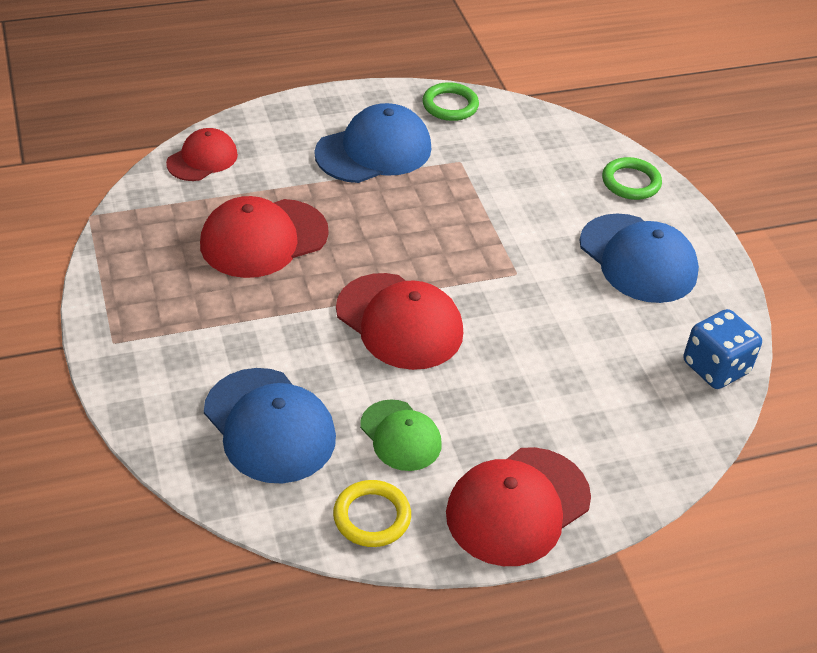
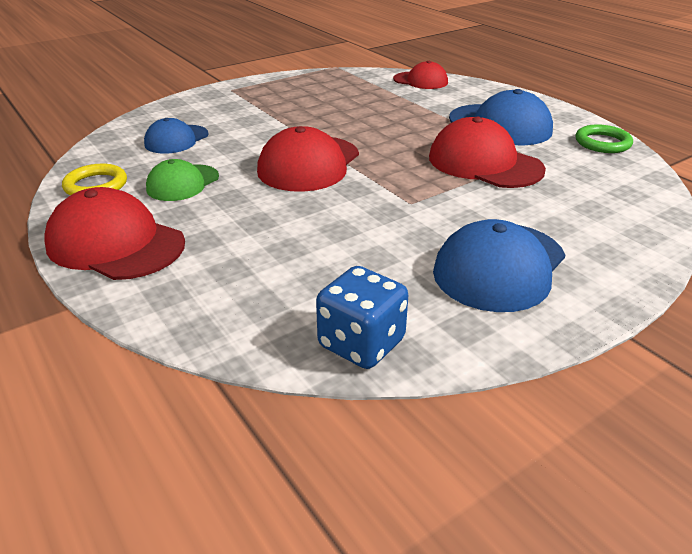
camera: 75 degrees right, 10 degrees down
(263, 238) = (359, 108): red cap -> red cap (484, 163)
(269, 426) = (176, 139): blue cap -> blue cap, size x0.61
(631, 182) = (623, 246): green ring -> none

